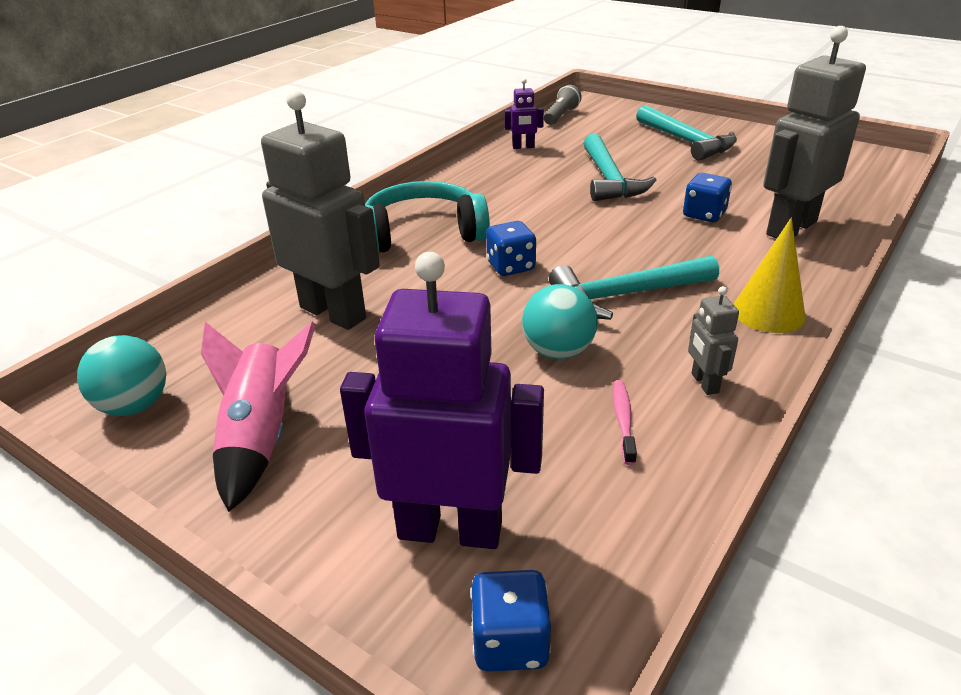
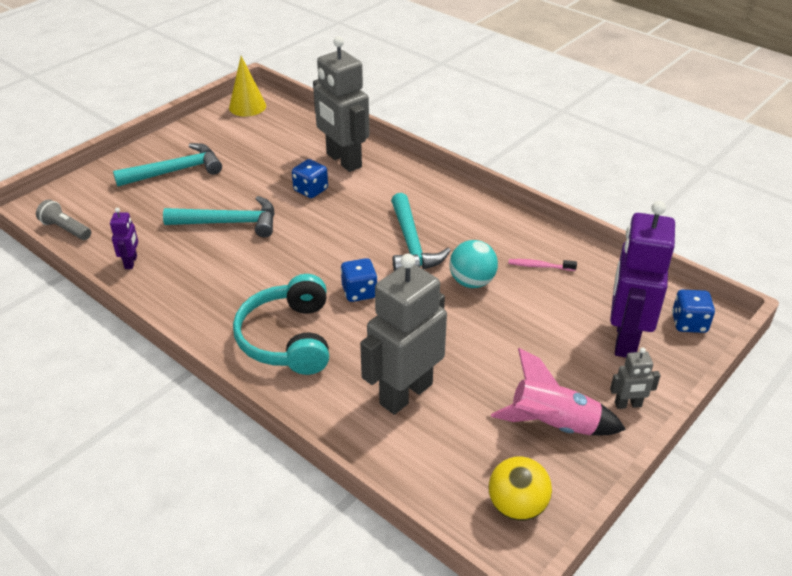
camera: 85 degrees left, 5 degrees up
(134, 406) = (517, 506): turquoise ball -> yellow ball
(704, 383) = (508, 232): grey robot -> grey robot (628, 405)
(768, 312) = (442, 194): yellow cone -> yellow cone (247, 106)

